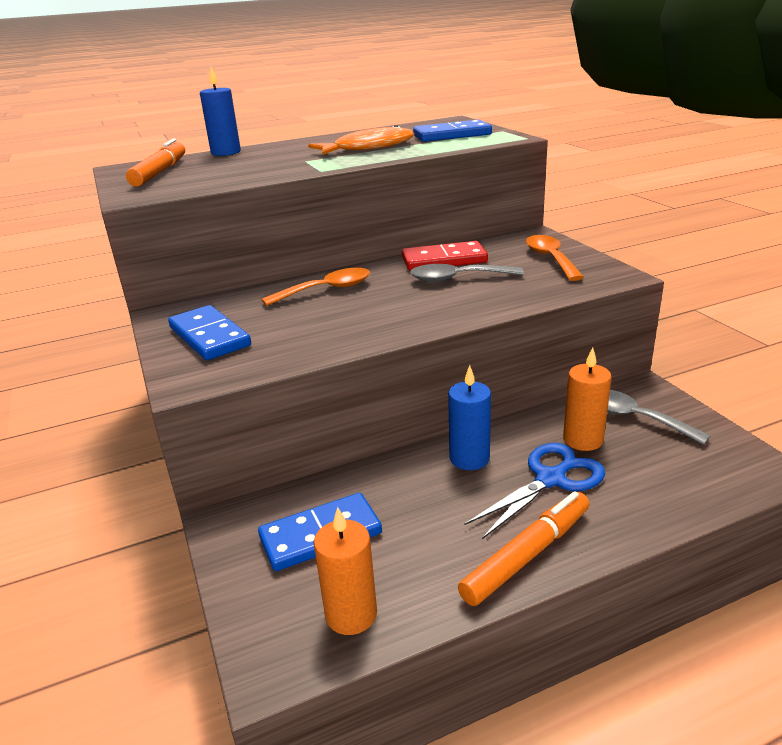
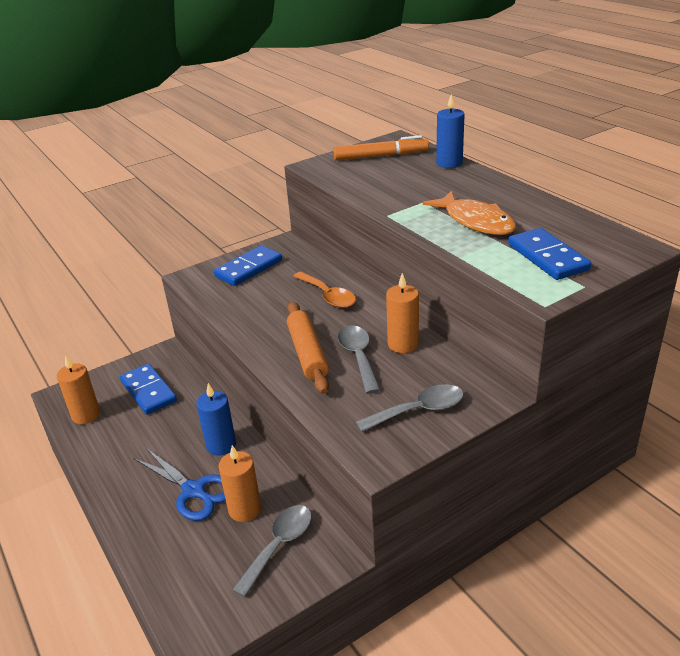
camera: 80 degrees right, 5 degrees up
(440, 301) = (307, 353): none -> orange rolling pin
(444, 260) = (403, 344): red domino -> orange candle
(526, 555) = (118, 481): orange marker -> none
(550, 258) = (419, 410): orange spoon -> grey spoon

